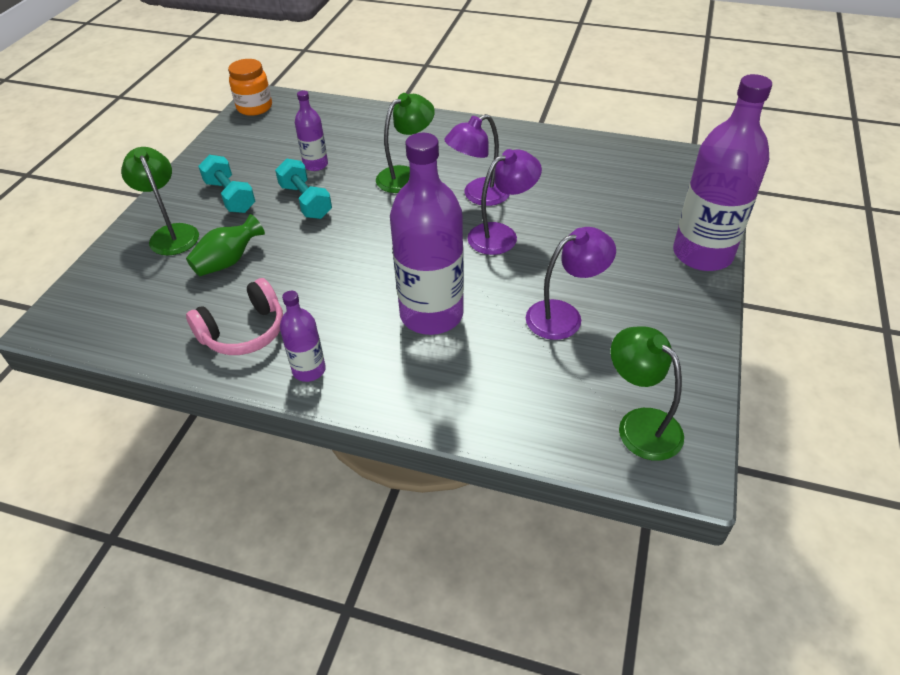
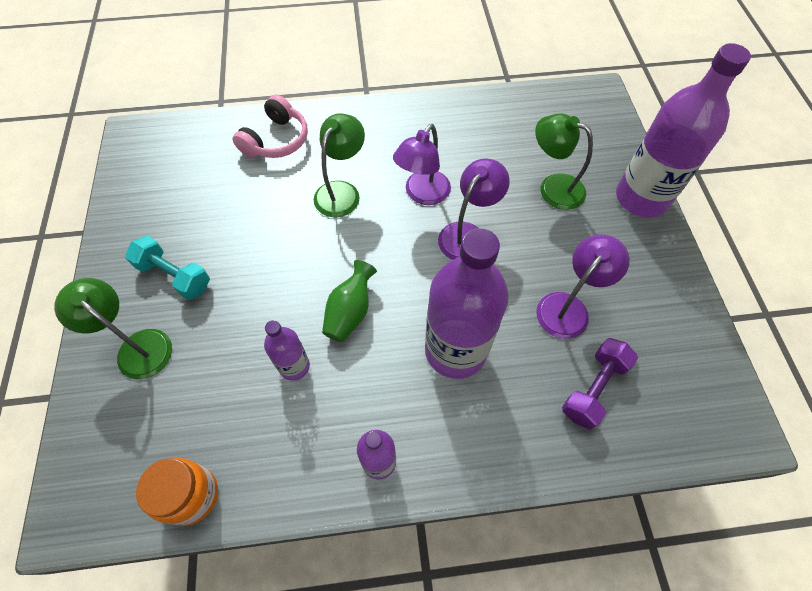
camera: 25 degrees left, 15 degrees up
(228, 261) = (221, 360): green vase -> green vase (350, 312)
(244, 331) = (288, 442): pink headphones -> pink headphones (276, 140)
(254, 107) = (133, 149): orange jar -> orange jar (191, 495)
(306, 201) = (259, 256): turquoise dumbbell -> none
(315, 165) = (243, 206): purple bottle -> purple bottle (294, 366)
(546, 384) = (593, 388): none -> purple dumbbell
(640, 424) = (686, 399): green lamp -> green lamp (553, 187)

